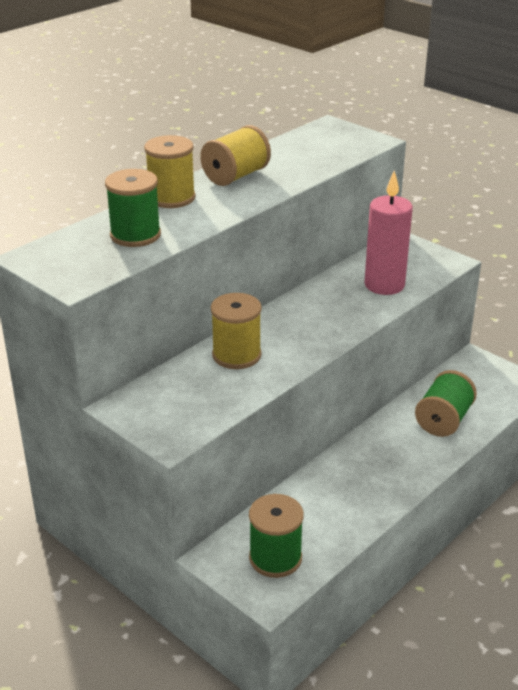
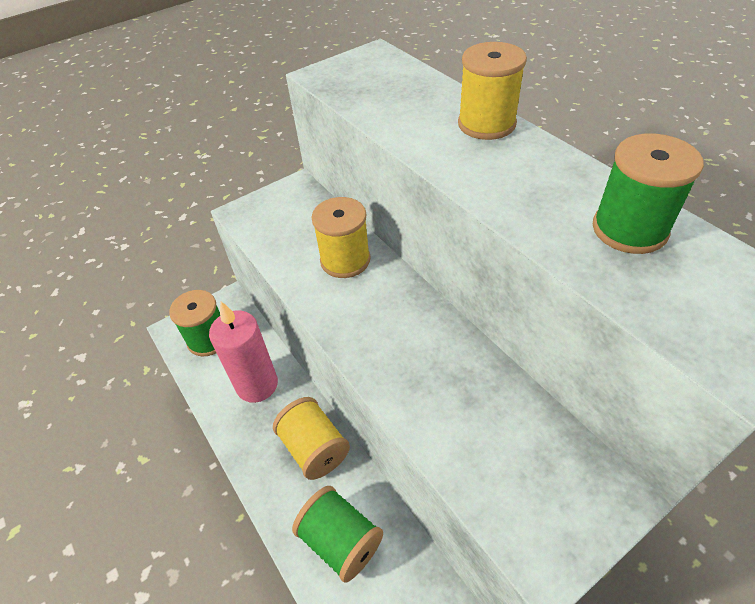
camera: 105 degrees right, 15 degrees up
(135, 235) = (399, 101): green spool -> green spool (629, 229)
(236, 176) = (550, 175): yellow spool -> yellow spool (314, 448)
(384, 285) = (470, 431): pink candle -> pink candle (257, 385)

